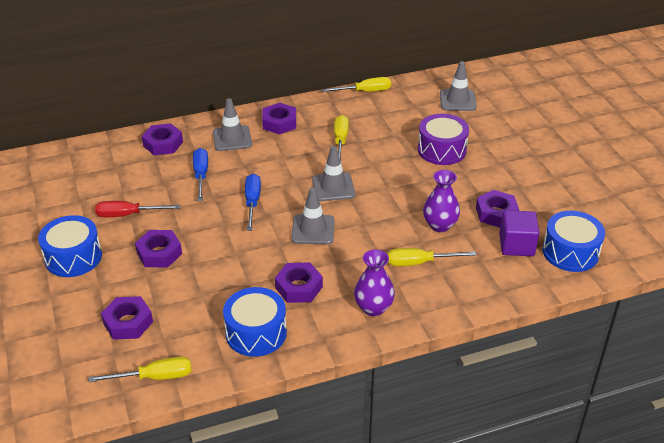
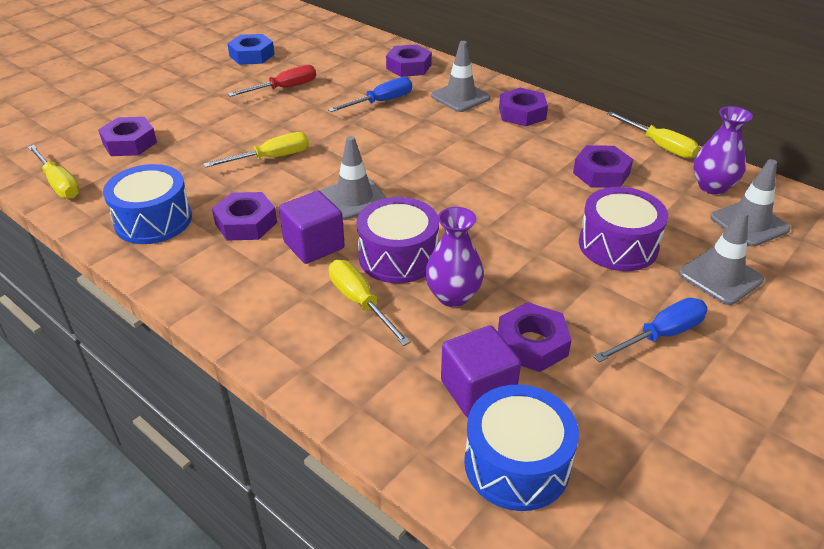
camera: 60 degrees right, 0 degrees up
(48, 215) = (252, 55): none -> blue nut
(73, 257) = (203, 86): blue drum -> none
(128, 215) = (284, 88): red screwdriver -> red screwdriver turned 90 degrees clockwise
(159, 253) = (240, 123): purple nut -> purple nut (601, 173)
(252, 202) = (366, 145): blue screwdriver -> blue screwdriver (661, 335)
(333, 187) = (445, 186): grey traffic cone -> grey traffic cone (720, 277)
(340, 141) = (539, 162): yellow screwdriver -> yellow screwdriver (271, 158)
(349, 264) = (314, 245): none -> purple cube
(373, 308) = (245, 291): purple vase -> purple vase (712, 187)
(388, 233) = (398, 256): none -> purple drum

